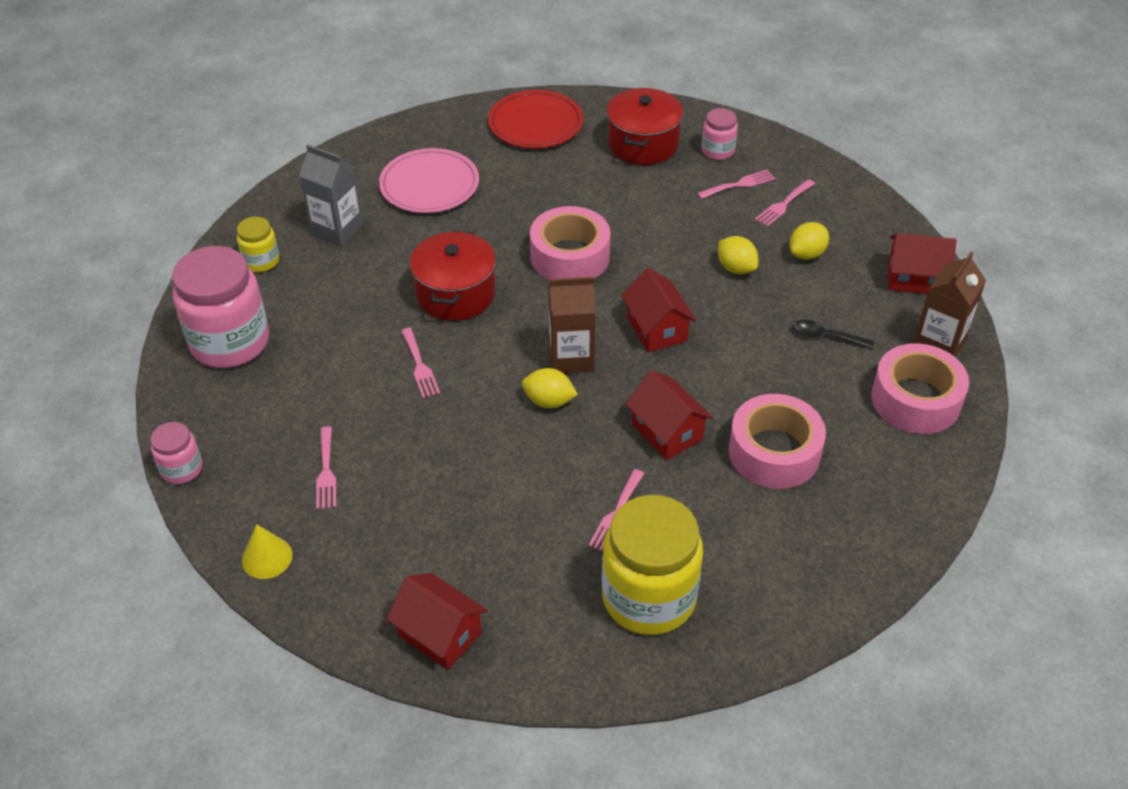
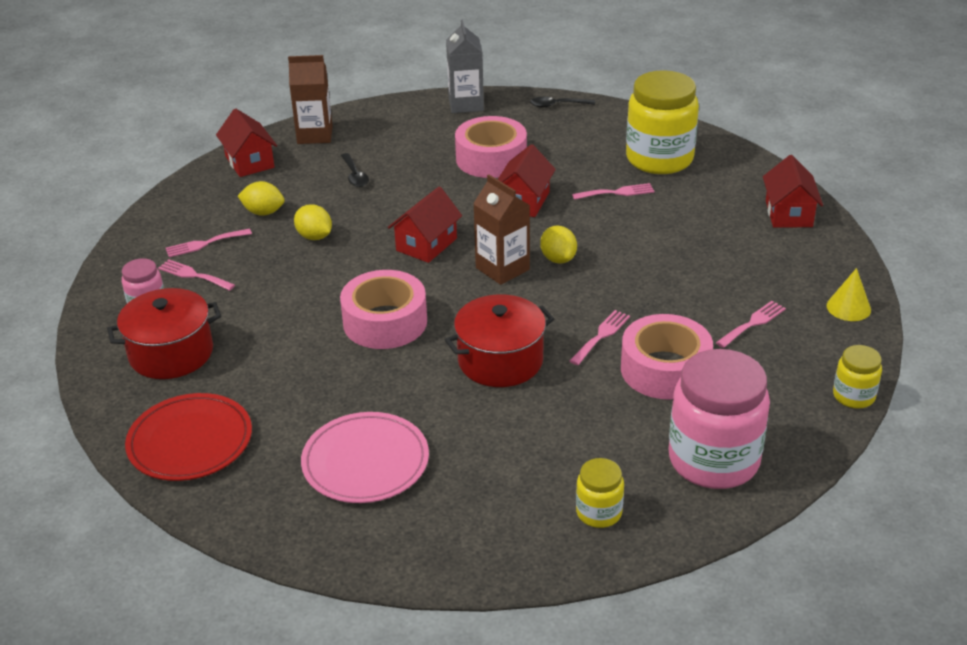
camera: 125 degrees left, 10 degrees down
(182, 469) = (853, 396): pink jar -> yellow jar
(337, 230) = (498, 487): grey carton -> grey carton (466, 104)
(736, 268) = (314, 236): yellow lemon -> yellow lemon turned 60 degrees counterclockwise
(783, 205) = (204, 244): pink fork -> pink fork turned 150 degrees clockwise
(855, 582) = (557, 105): none -> black spoon
(915, 400) = (382, 128): pink tape -> pink tape (665, 369)

